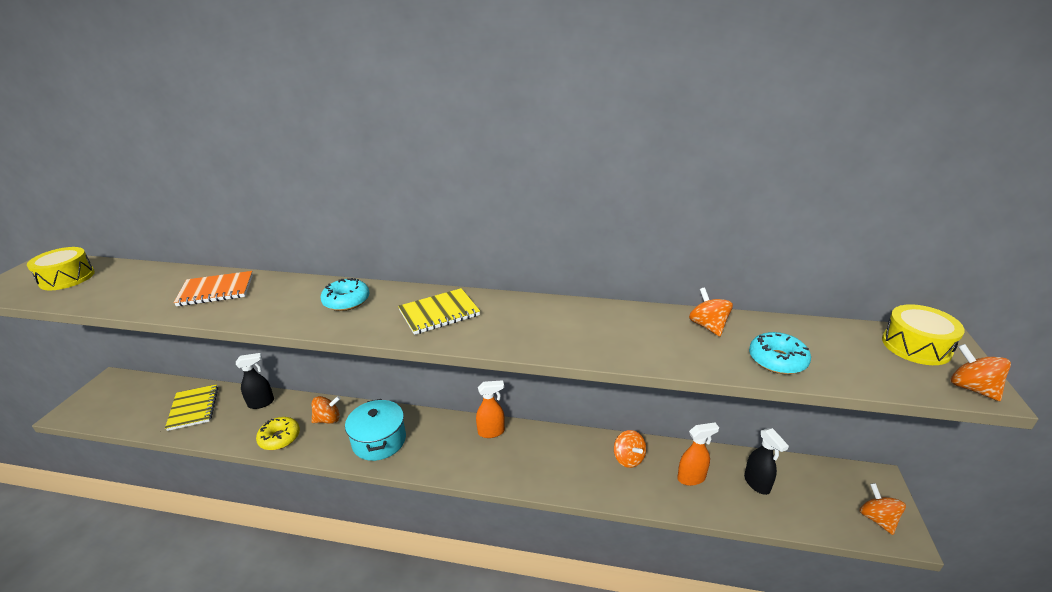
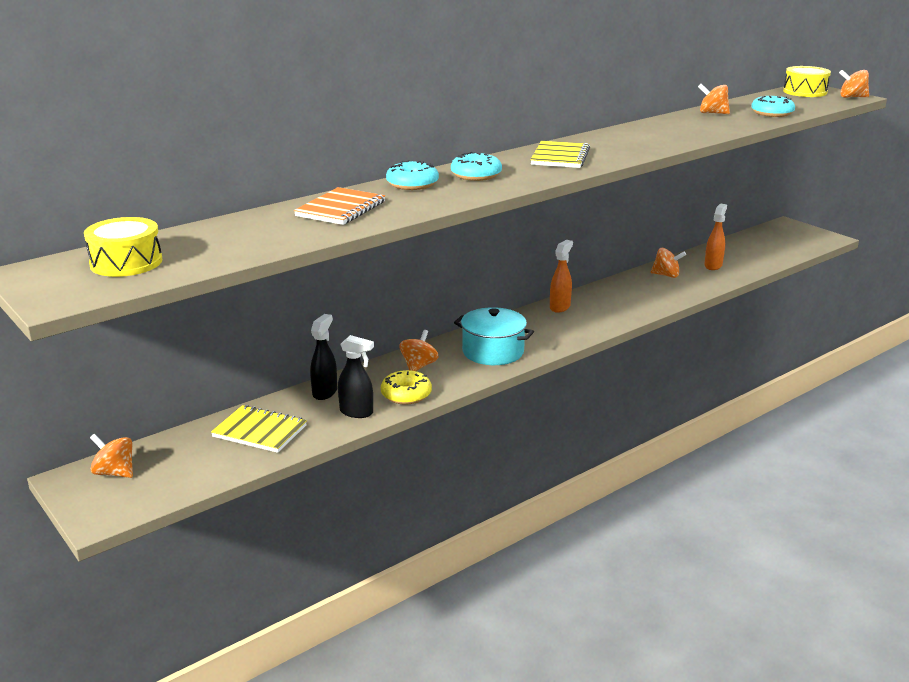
camera: 50 degrees left, 5 degrees down
(299, 289) = (412, 184): none -> turquoise donut
(757, 484) = (745, 252): black spray bottle -> black spray bottle (357, 412)
(877, 519) = (812, 238): orange spinning top -> orange spinning top (115, 473)

